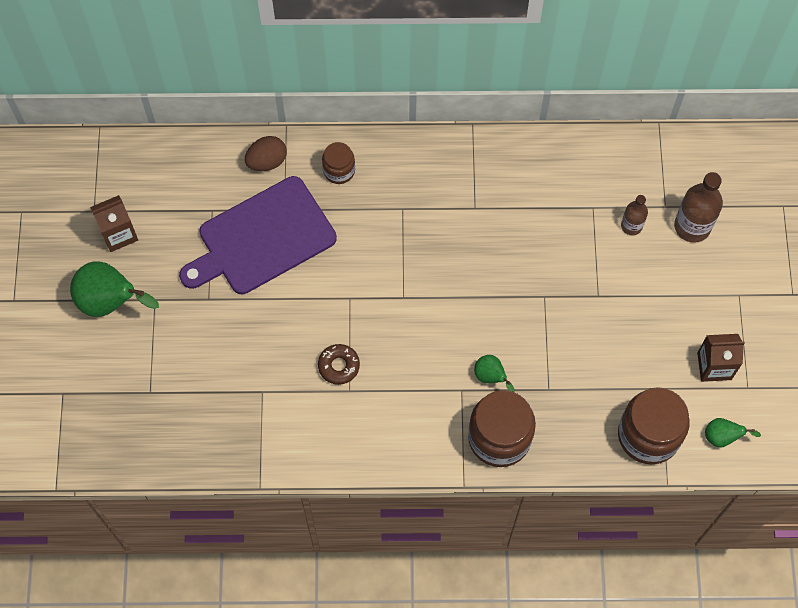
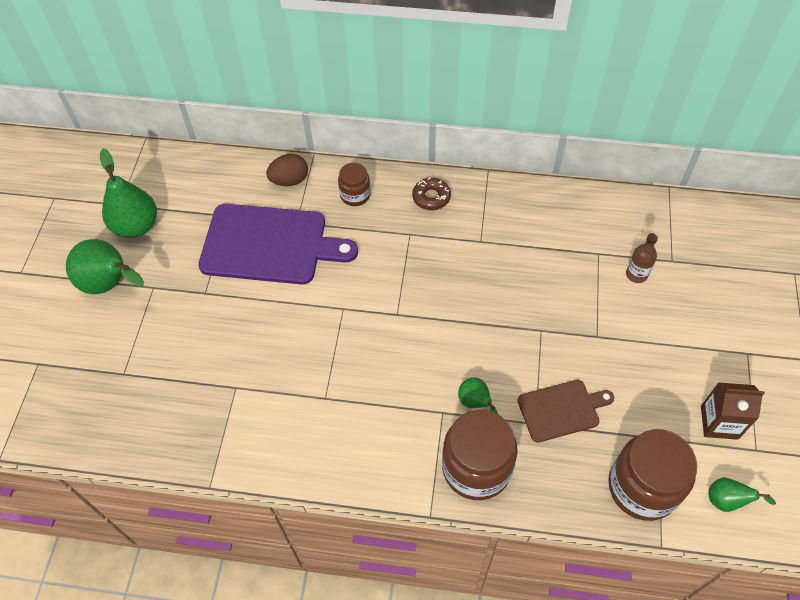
camera: 10 degrees right, 10 degrees down
(119, 234) = (136, 226): brown carton -> green pear
(262, 238) = (269, 245): purple cutting board -> purple cutting board turned 150 degrees counterclockwise
(339, 366) = (319, 372): brown donut -> brown donut (431, 197)
(571, 373) = (561, 410): none -> brown cutting board
(692, 226) = (699, 282): brown bottle -> none

